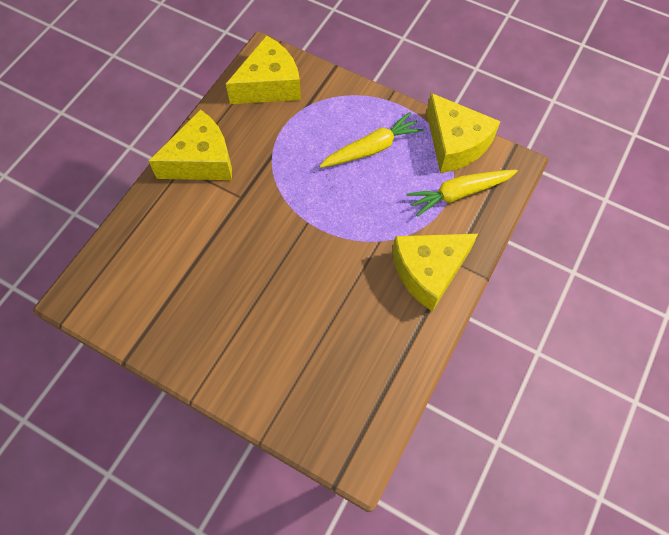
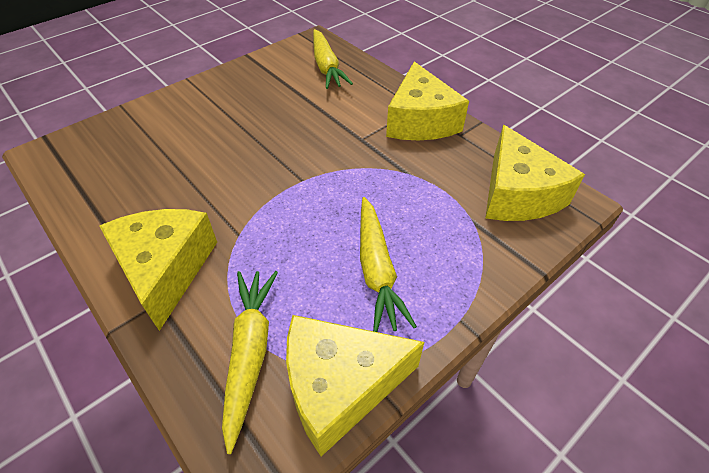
camera: 110 degrees right, 15 degrees down
(131, 264) = (326, 67): none -> yellow carrot

